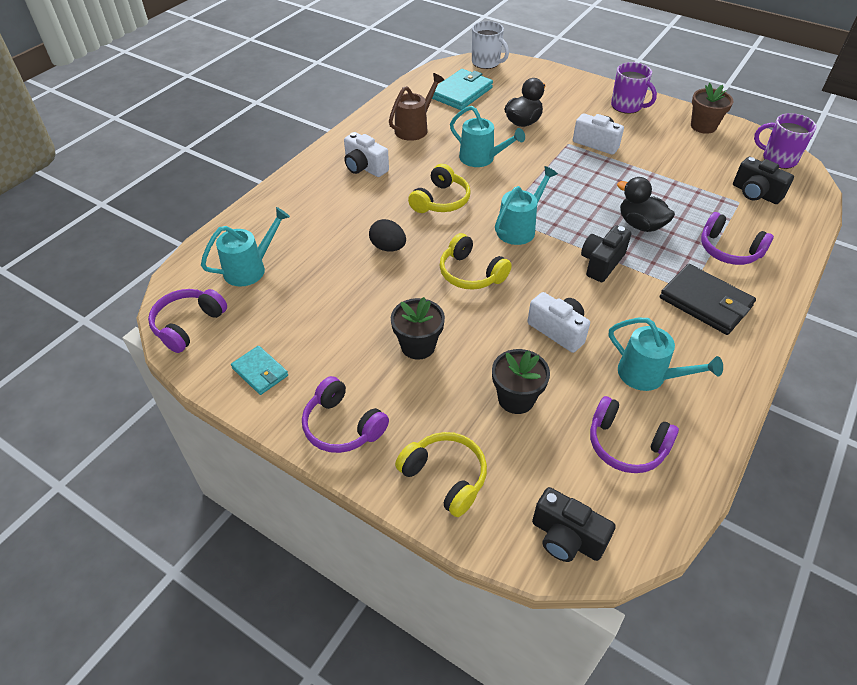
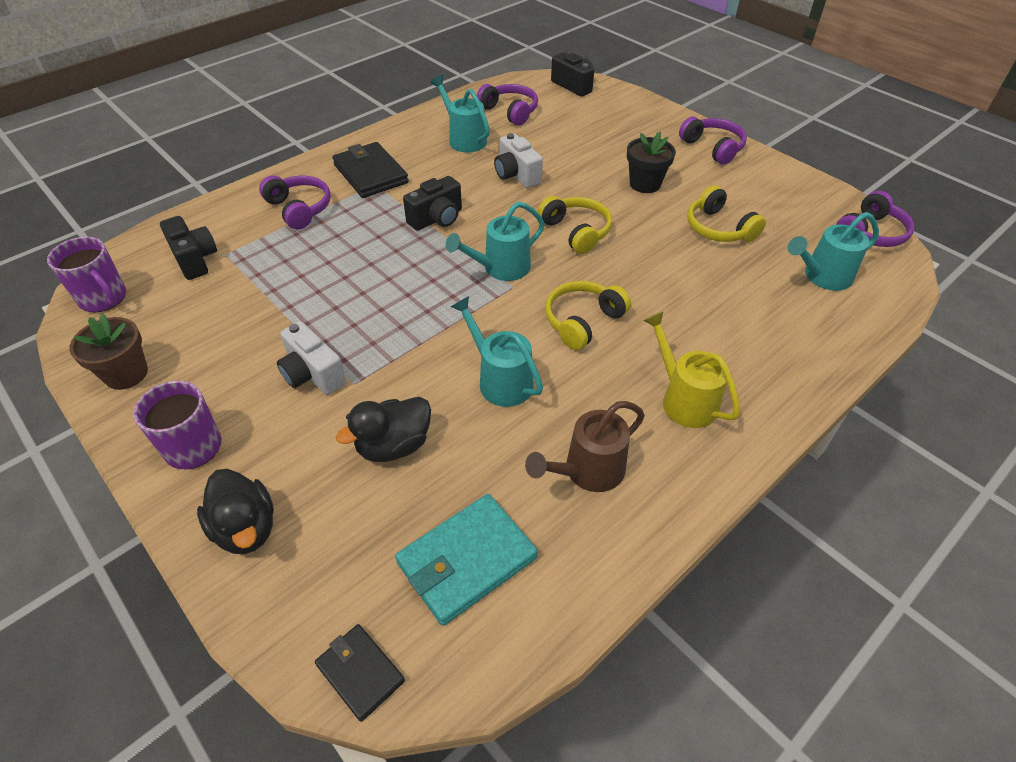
camera: 165 degrees left, 0 degrees up
(260, 372) = (786, 188): turquoise wallet -> none
(364, 167) = (683, 399): white camera -> yellow watering can
(388, 247) = (661, 273): black egg -> none
(445, 477) = (641, 116): yellow headphones -> yellow headphones (718, 228)
(486, 63) = (360, 672): white mug -> black wallet
(516, 399) = (575, 142): black flower pot -> none
(640, 225) = (363, 248): black duck -> black duck (246, 528)

